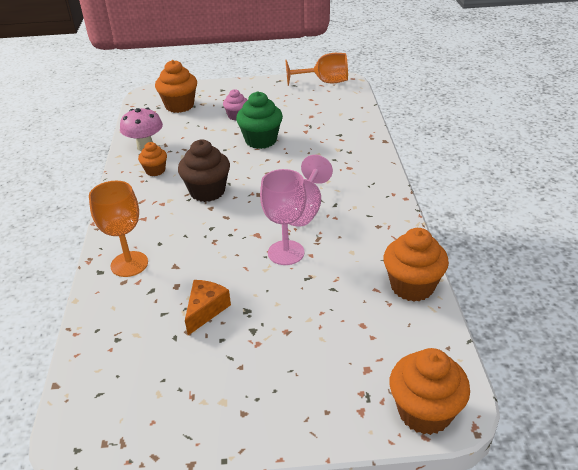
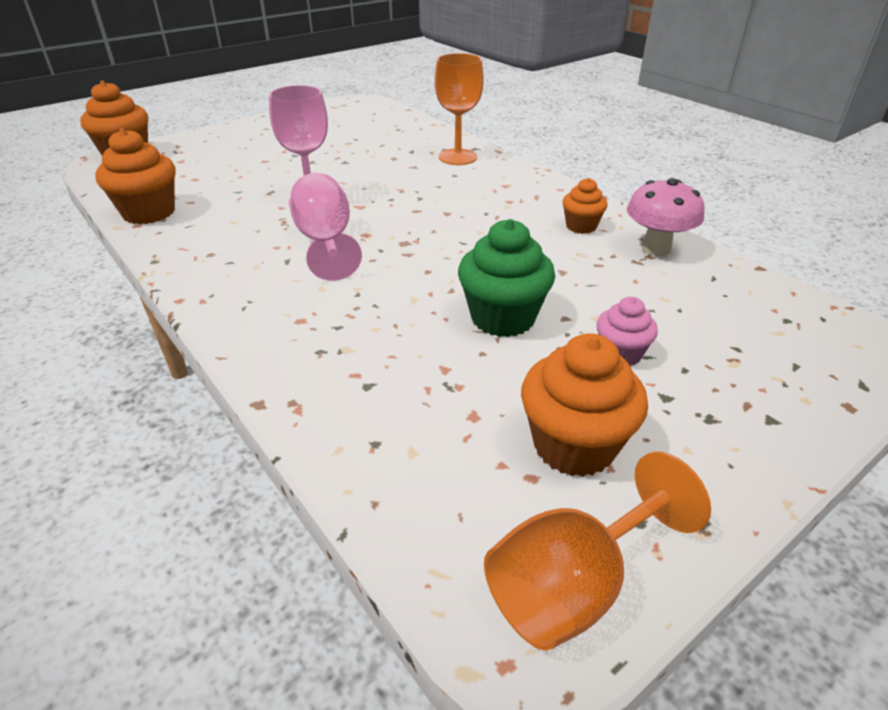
camera: 145 degrees right, 0 degrees up
(179, 106) = (760, 337): orange cupcake -> orange cupcake (574, 446)
(206, 310) = (348, 153): orange cheese -> none
(207, 191) = (476, 225): brown cupcake -> none

